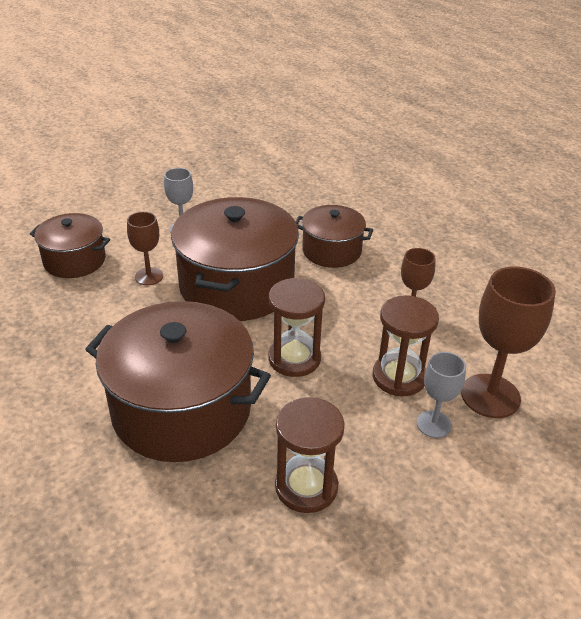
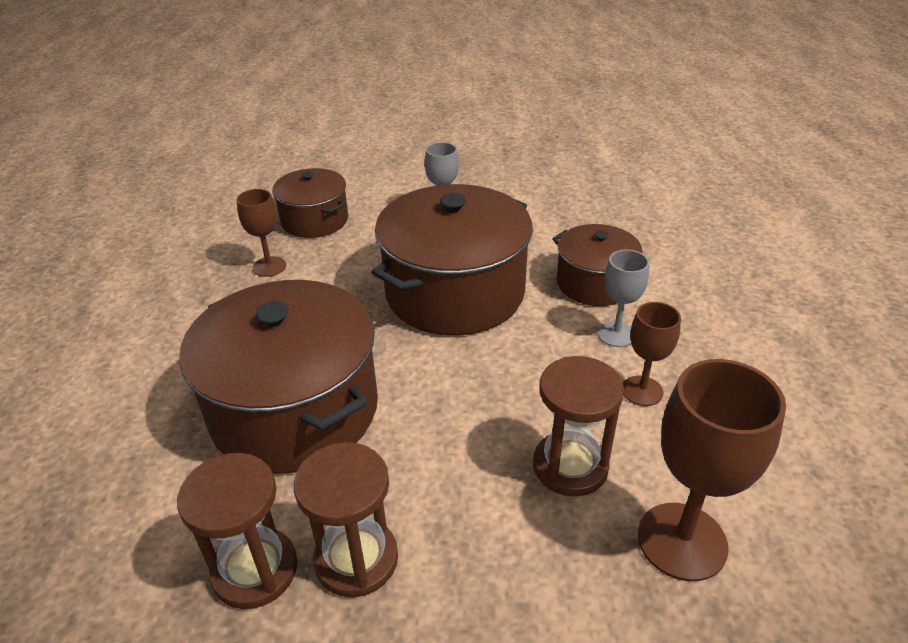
camera: 30 degrees right, 0 degrees up
(149, 276) = (372, 256): brown goblet -> brown goblet (269, 266)
(294, 358) = (457, 396): brown hourglass -> brown hourglass (255, 570)
(434, 424) = (573, 547): grey goblet -> grey goblet (616, 334)

